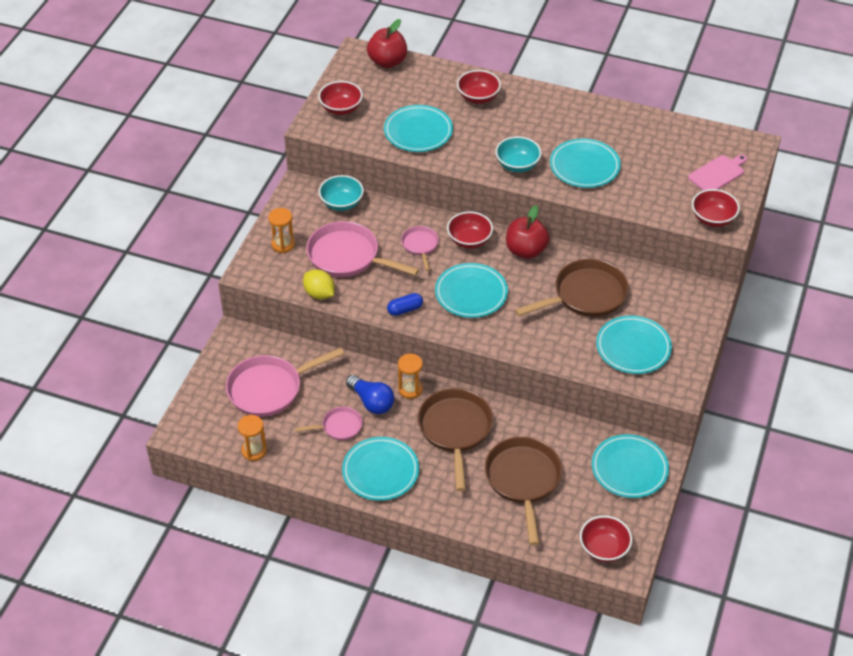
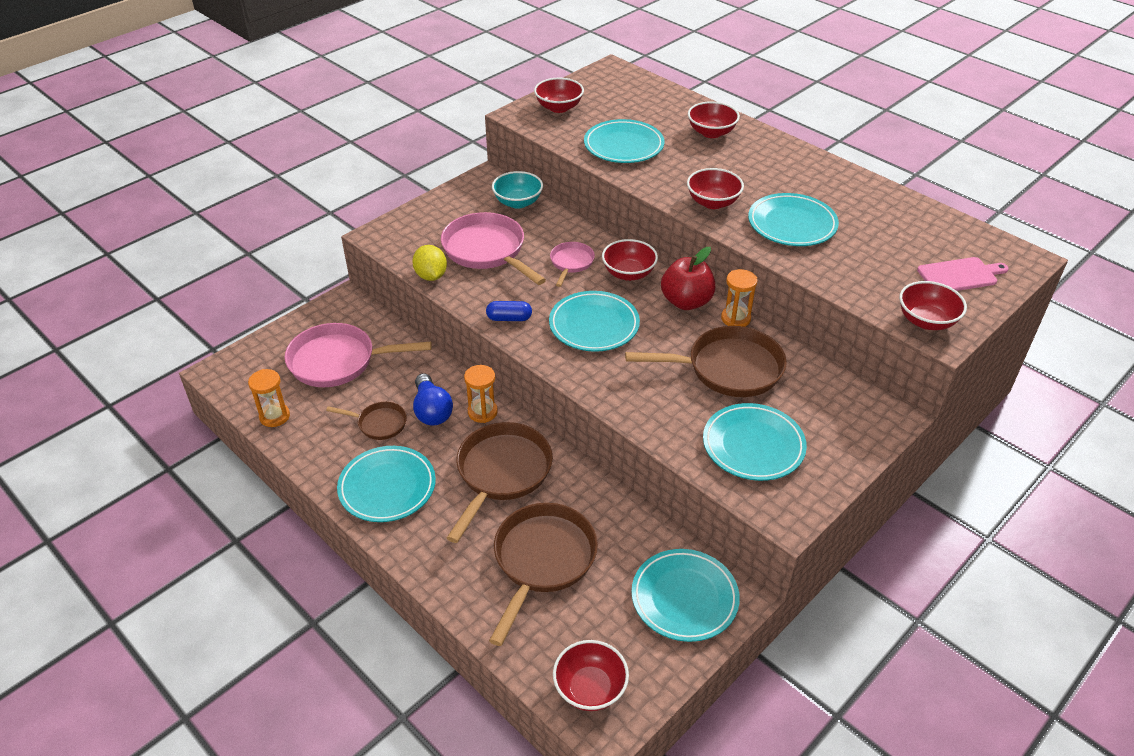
camera: 25 degrees right, 5 degrees down
(283, 244) = (431, 221): orange hourglass -> orange hourglass (735, 318)
(339, 427) = (379, 424): pink pan -> brown pan
(387, 62) = (636, 82): red apple -> none
(517, 165) = (713, 202): turquoise bowl -> red bowl

